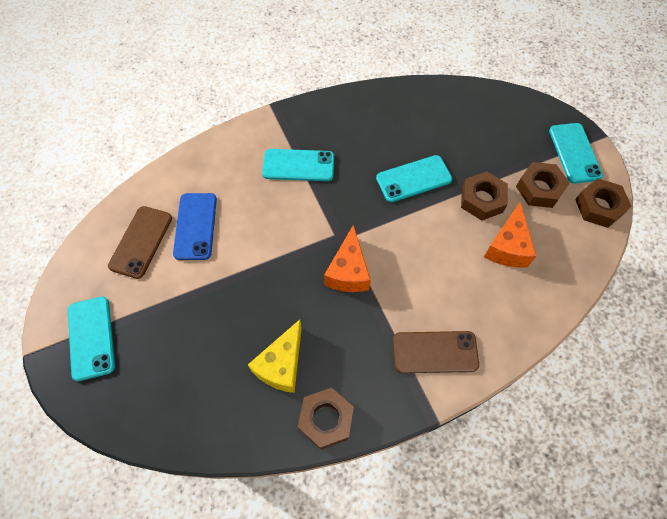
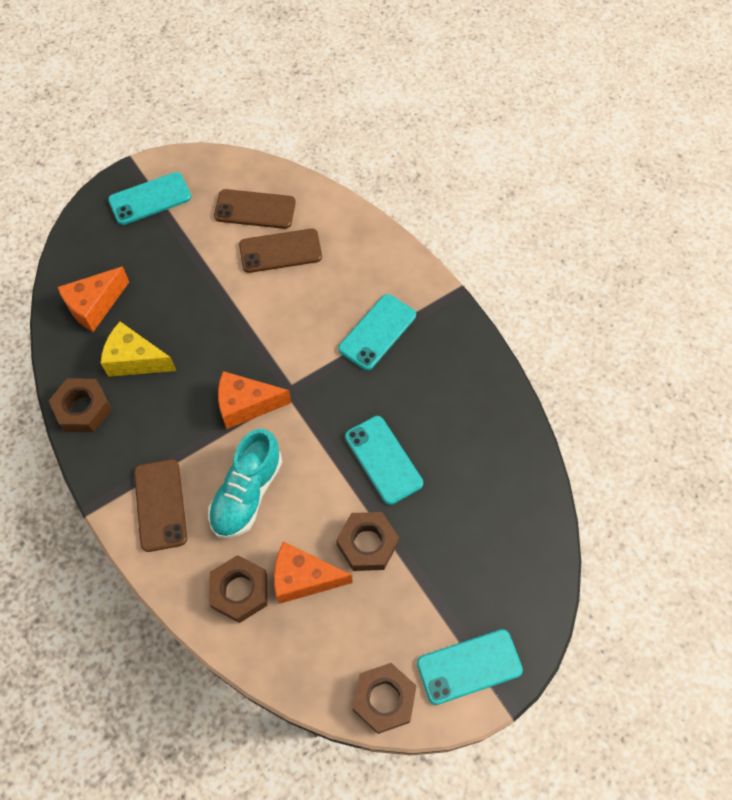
camera: 80 degrees right, 0 degrees up
(195, 226) = (280, 251): blue phone -> brown phone
(208, 402) = (94, 306): none -> orange cheese
(298, 165) = (377, 332): turquoise phone -> turquoise phone turned 45 degrees clockwise
(431, 280) = (247, 493): none -> turquoise shoe
(539, 189) = (398, 617): brown nut -> brown nut (239, 591)

